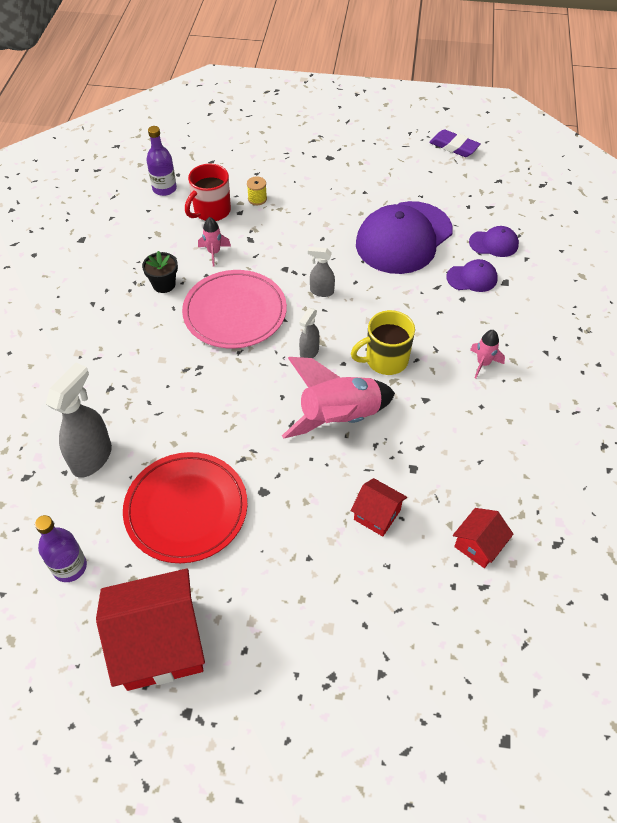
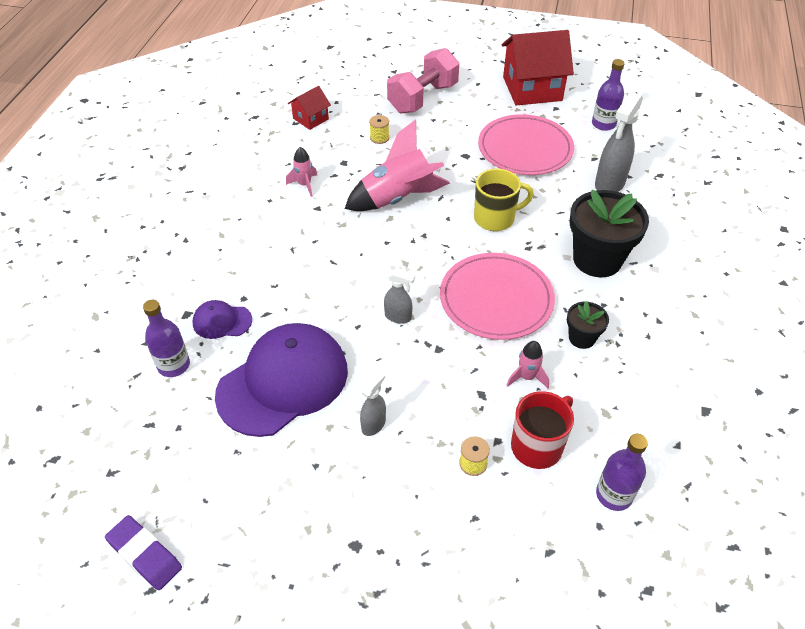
camera: 175 degrees left, 5 degrees down
(132, 358) = (597, 259): none -> black flower pot
(186, 509) = (525, 149): red plate -> pink plate
(309, 352) = (419, 254): grey spray bottle -> grey spray bottle (374, 424)
(327, 605) = (423, 98): none -> pink dumbbell
(377, 515) = (379, 138): red house -> yellow spool
(385, 360) = (345, 242): yellow mug -> yellow mug (495, 218)
(483, 363) = (251, 233): pink rocket -> pink rocket (304, 185)
(494, 243) = (174, 365): purple cap -> purple bottle

